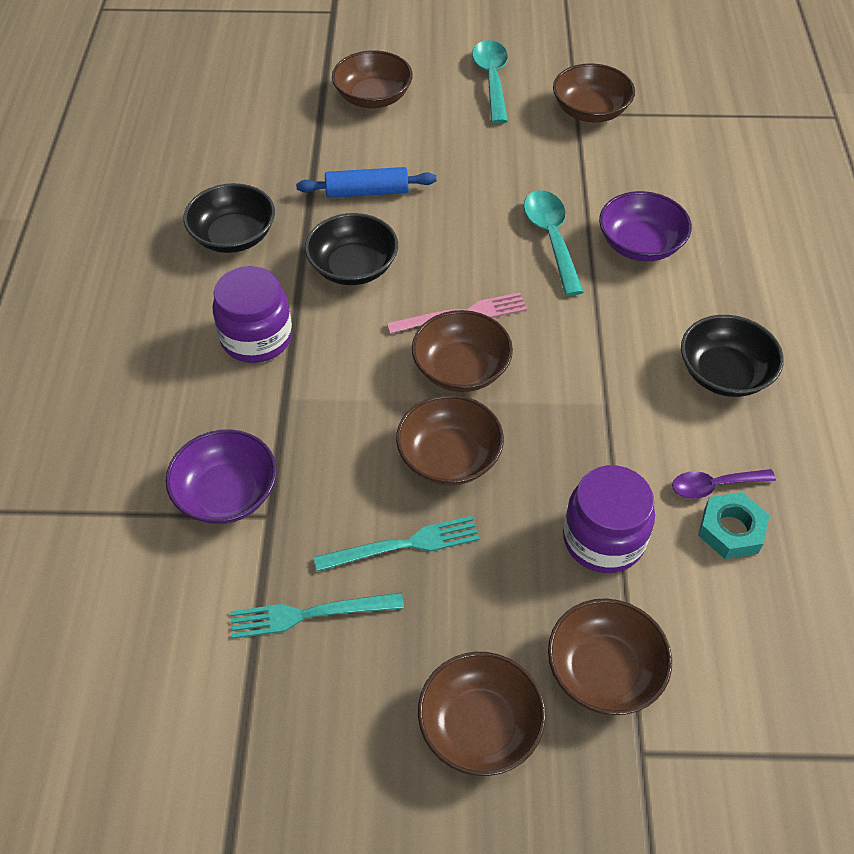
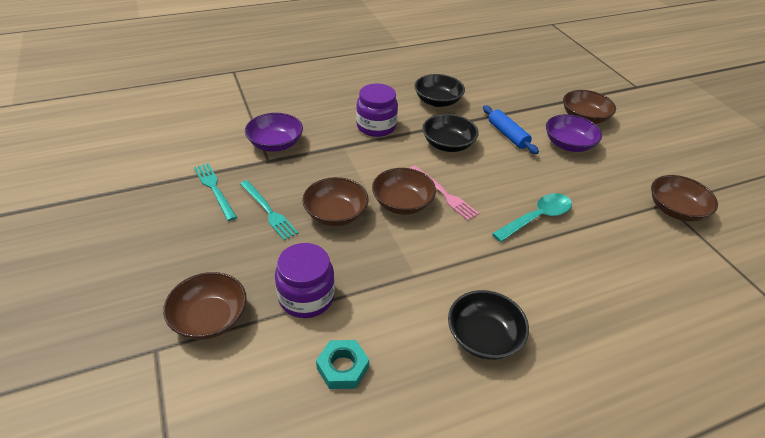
camera: 65 degrees right, 10 degrees down
(479, 726) = (161, 269): brown bowl -> none
(492, 80) = (652, 159): turquoise spoon -> none
(640, 244) = (571, 263): purple bowl -> purple bowl (568, 144)
(714, 486) = (376, 350): purple spoon -> none

